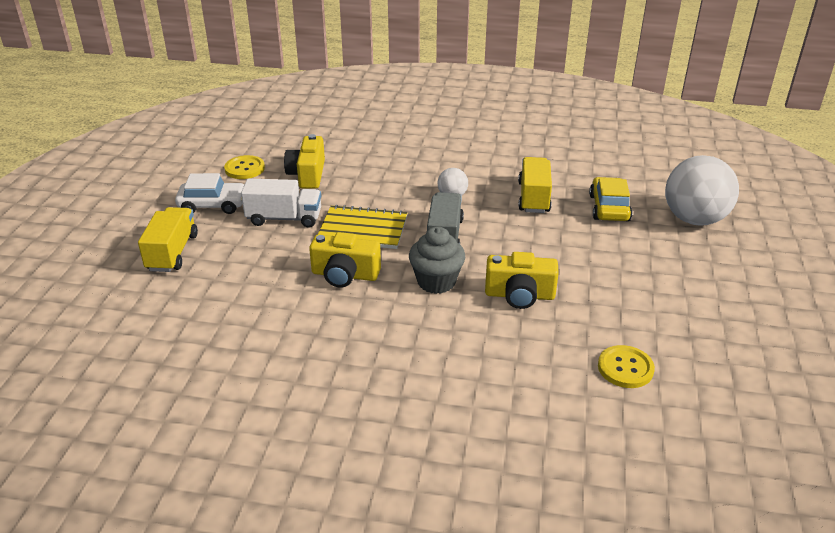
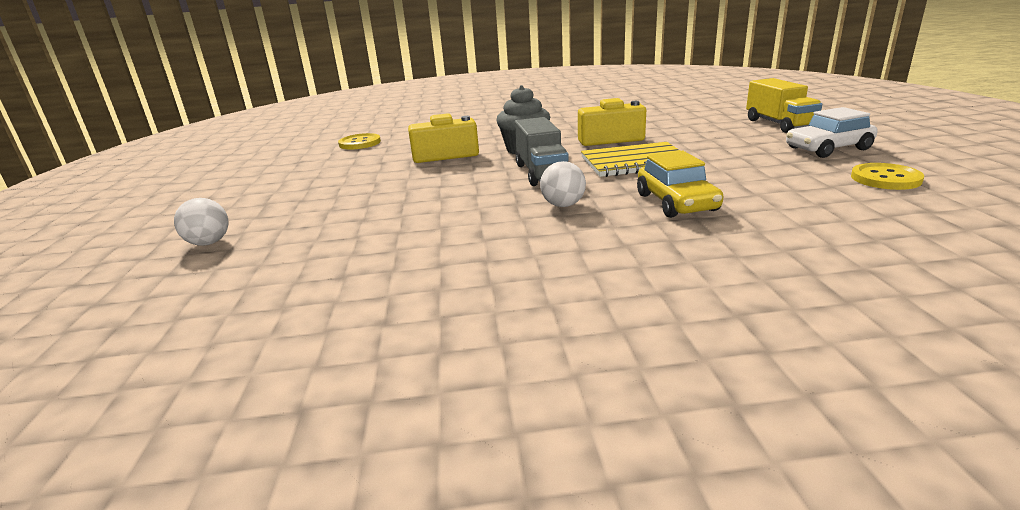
camera: 165 degrees right, 10 degrees down
(284, 218) = (731, 154): white truck -> none
(307, 175) = (790, 189): yellow camera -> none
(533, 197) = (445, 224): yellow truck -> none
(609, 208) = (332, 233): yellow car -> yellow car (676, 202)
(694, 219) = (209, 243): white ball -> white ball, size x0.47

